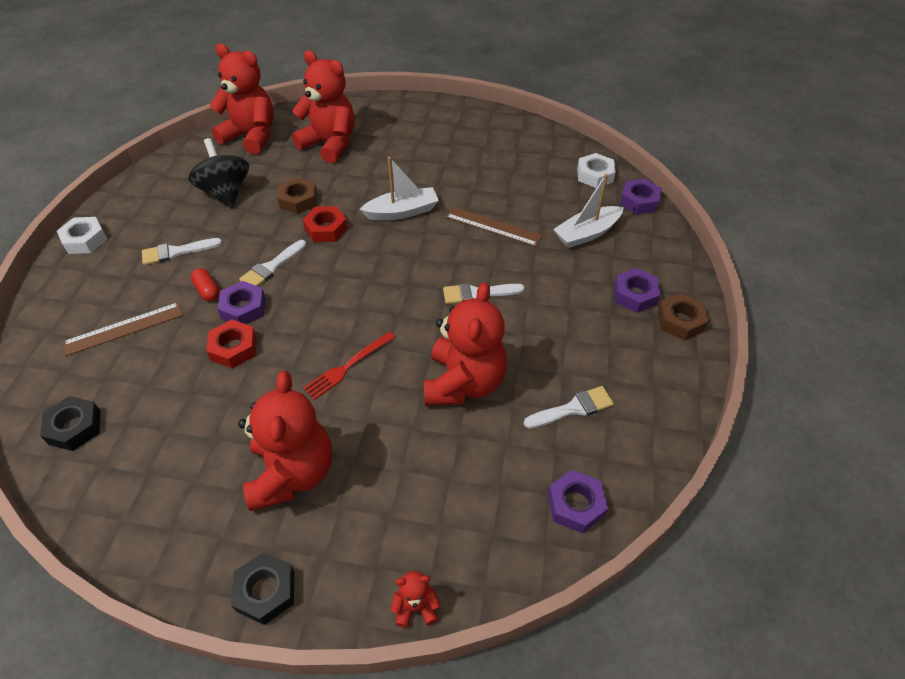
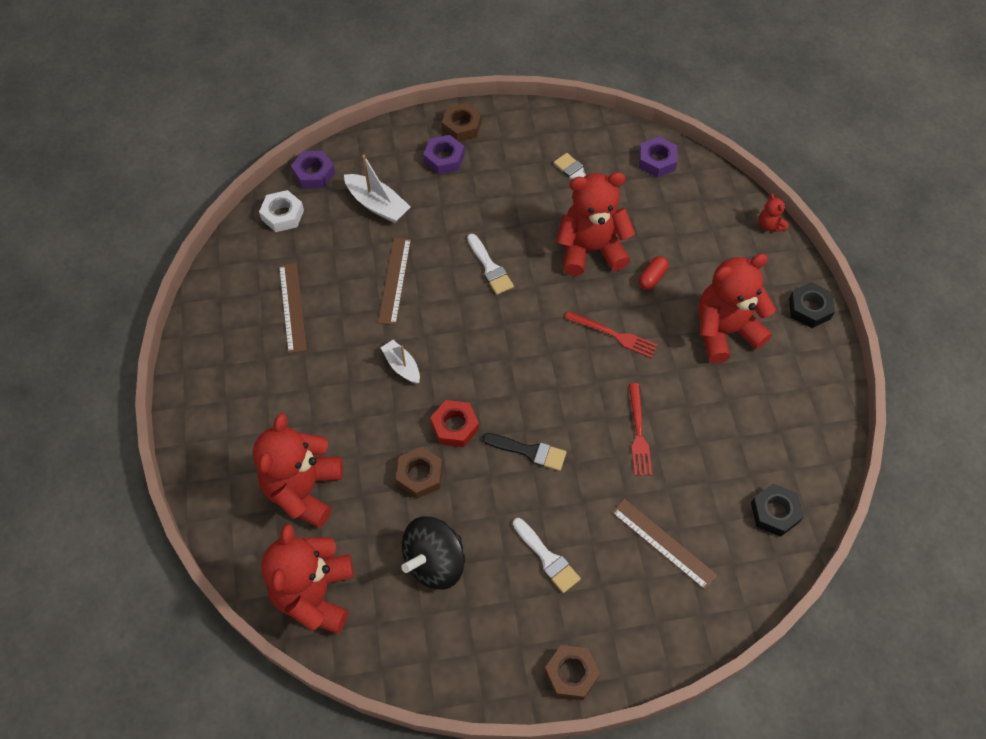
camera: 110 degrees left, 10 degrees up
(85, 240) = (571, 674): white nut -> brown nut
(207, 291) = (585, 494): red capsule -> red capsule (652, 277)
(234, 348) = (638, 432): red nut -> red fork
(243, 308) = (591, 449): purple nut -> none
(271, 267) = (529, 451): white brush -> black brush
(402, 212) = (402, 366): white boat -> white boat, size x0.65
(493, 164) = (292, 307): none -> brown ruler

